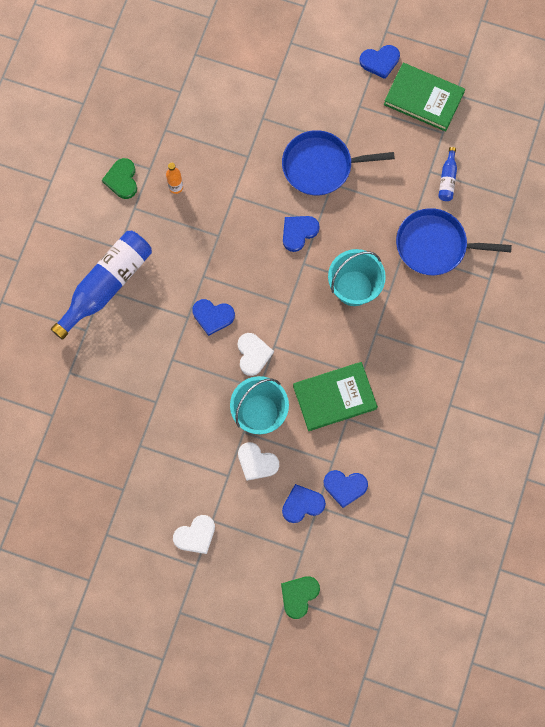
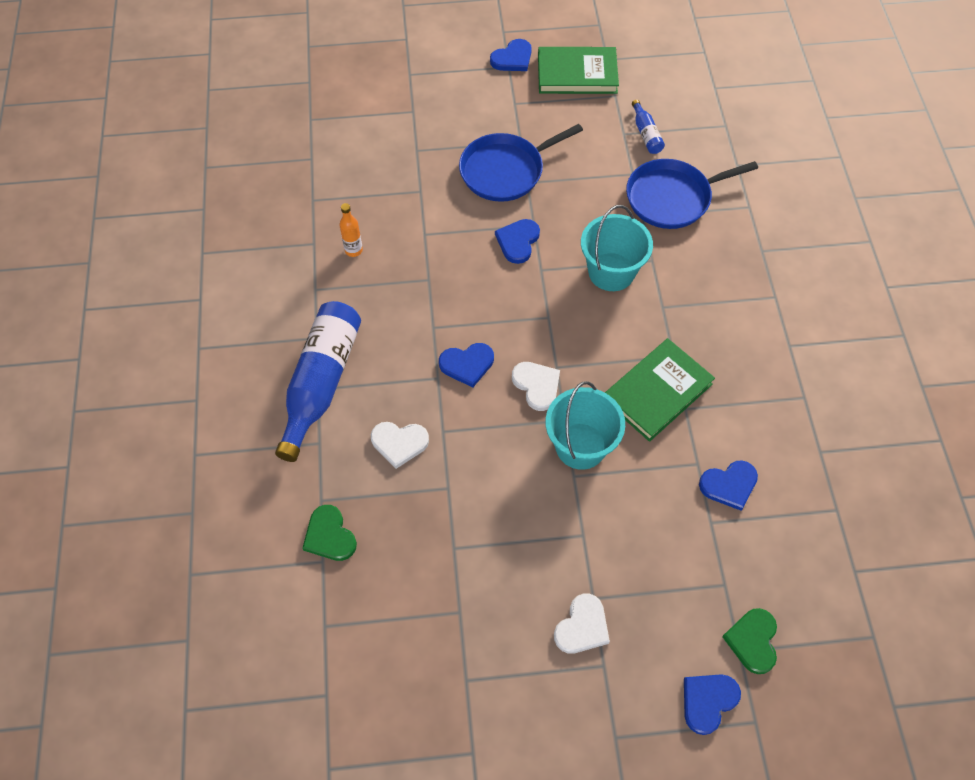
camera: 25 degrees left, 15 degrees down
(122, 179) = (286, 266): green heart -> green heart (329, 535)
(257, 462) = (609, 503): white heart -> white heart (399, 443)
(302, 504) = (691, 528): blue heart -> blue heart (708, 701)

